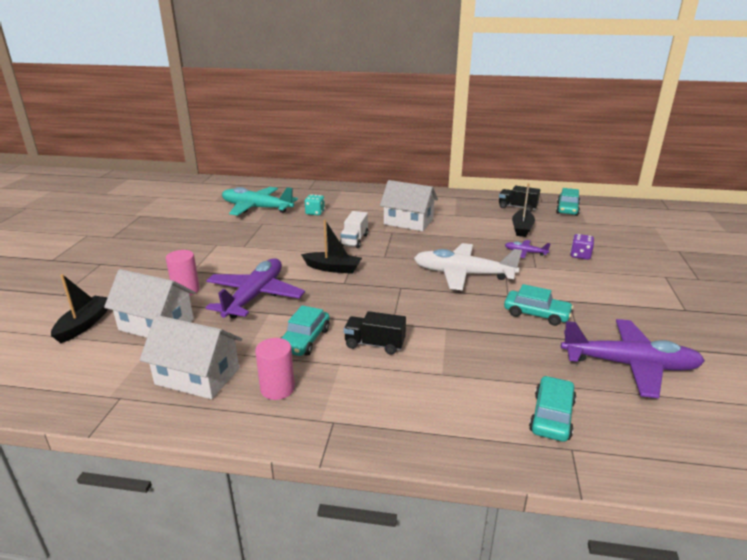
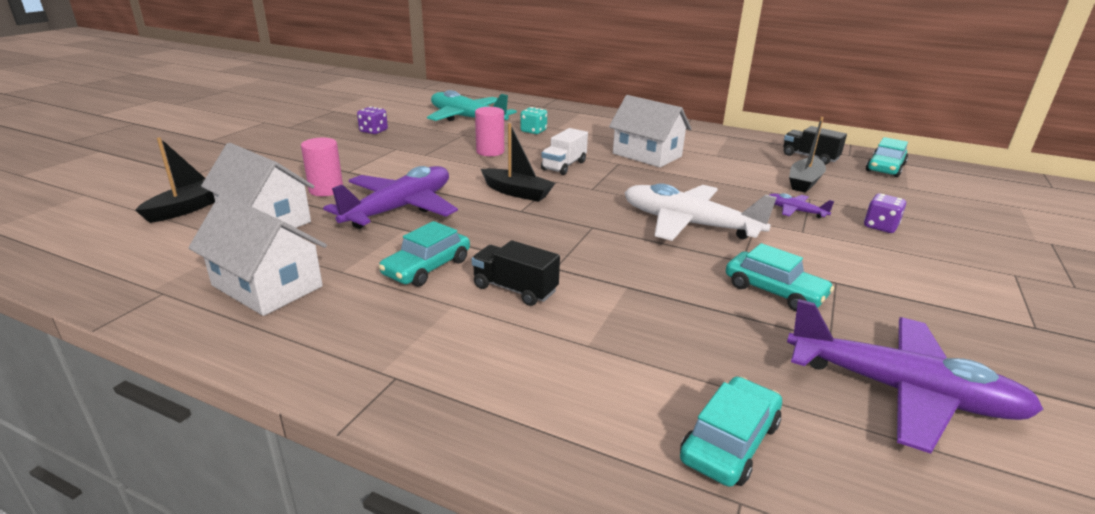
camera: 15 degrees right, 0 degrees up
(188, 231) = (373, 131): none -> purple dice
(277, 389) = (352, 320): pink cylinder -> pink cylinder (490, 151)

